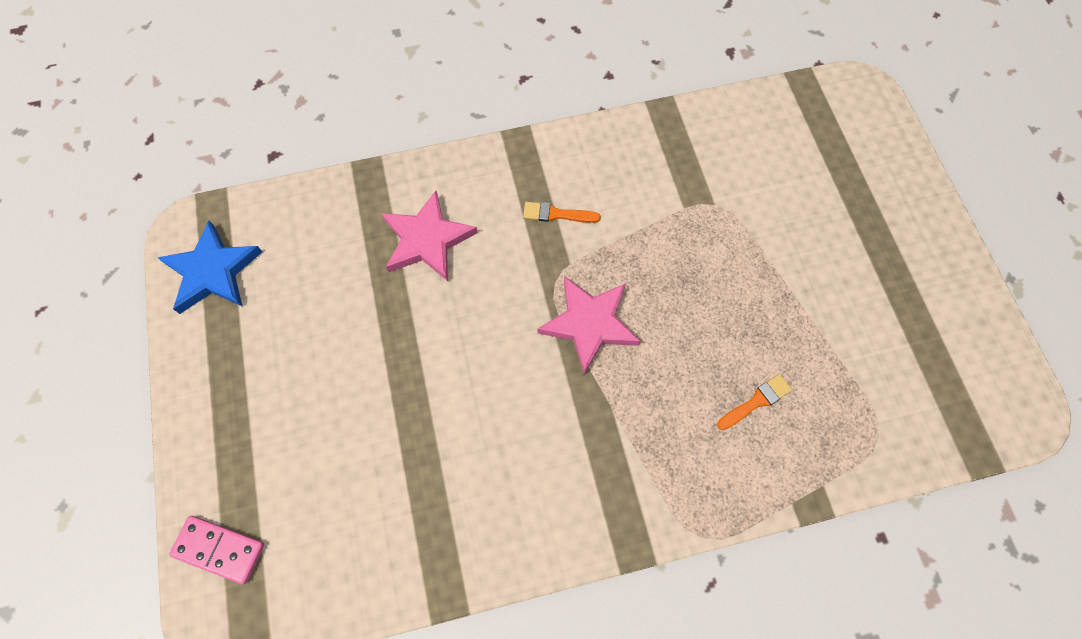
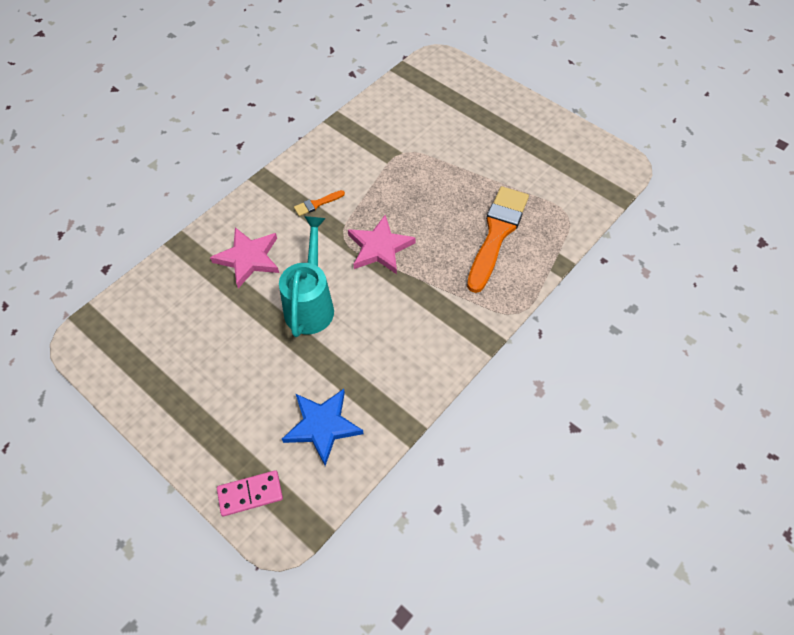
camera: 35 degrees left, 10 degrees down
(212, 271) = (118, 352): blue star -> blue star (322, 426)
(454, 348) = (310, 304): none -> turquoise watering can
(756, 401) = (497, 234): orange brush -> orange brush, size x2.39

